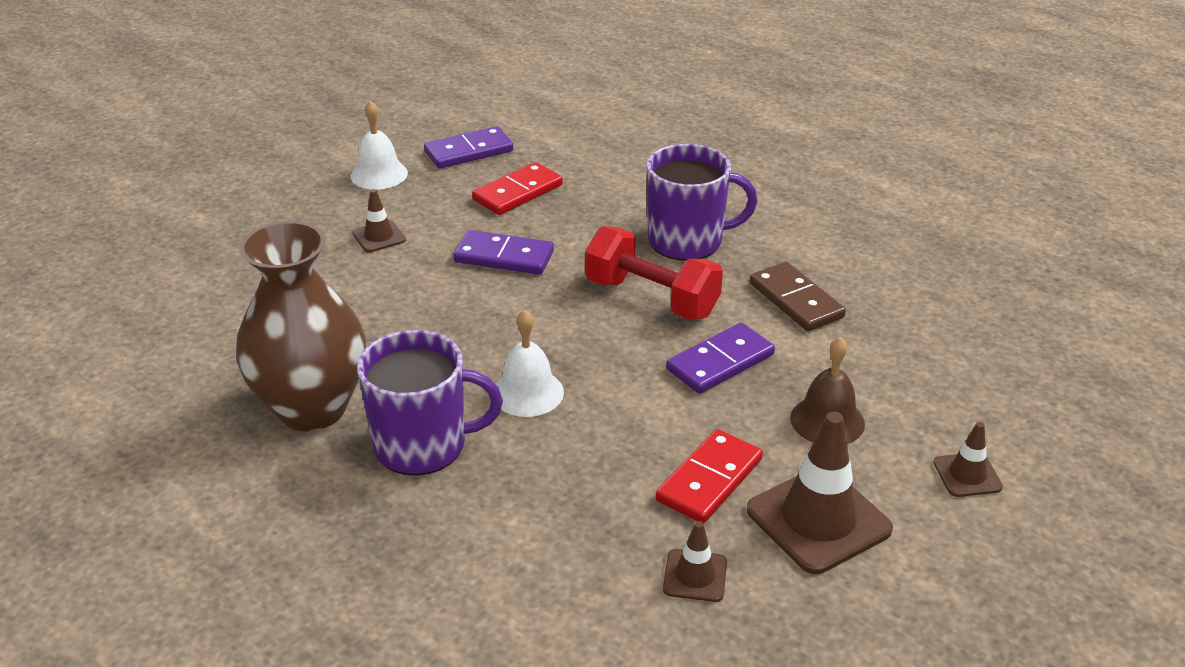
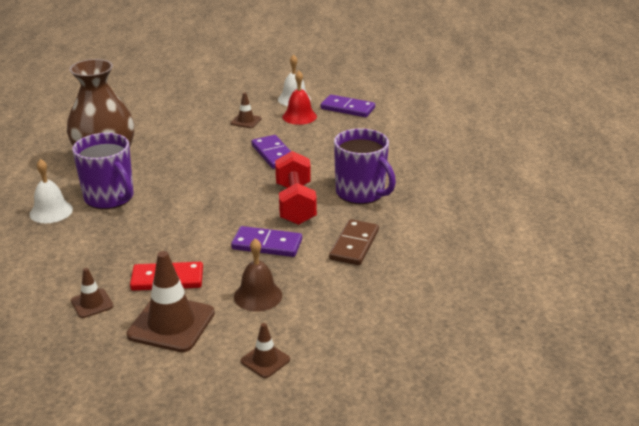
camera: 50 degrees right, 5 degrees down
(433, 193) = (299, 116): none -> red bell
(517, 192) = (332, 134): red domino -> none
(528, 392) = (177, 205): white bell -> white bell (51, 211)

